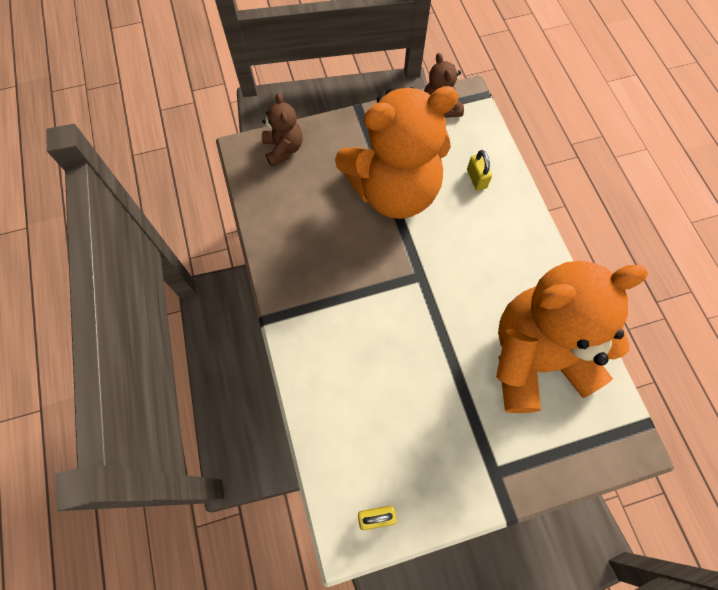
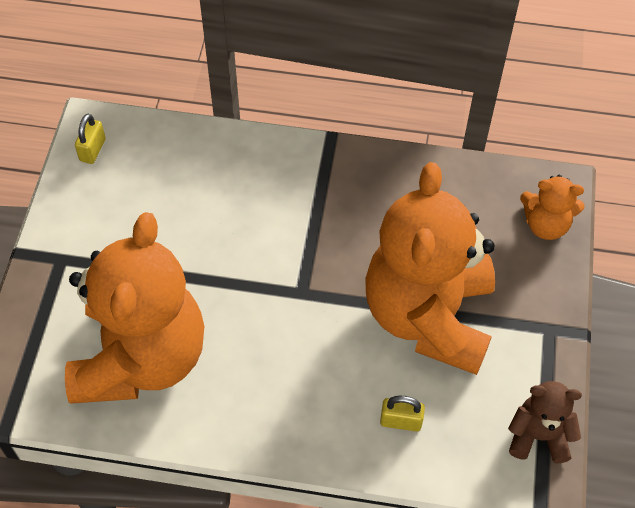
camera: 115 degrees right, 10 degrees down
(283, 149) = (546, 225): brown teddy bear -> orange teddy bear

